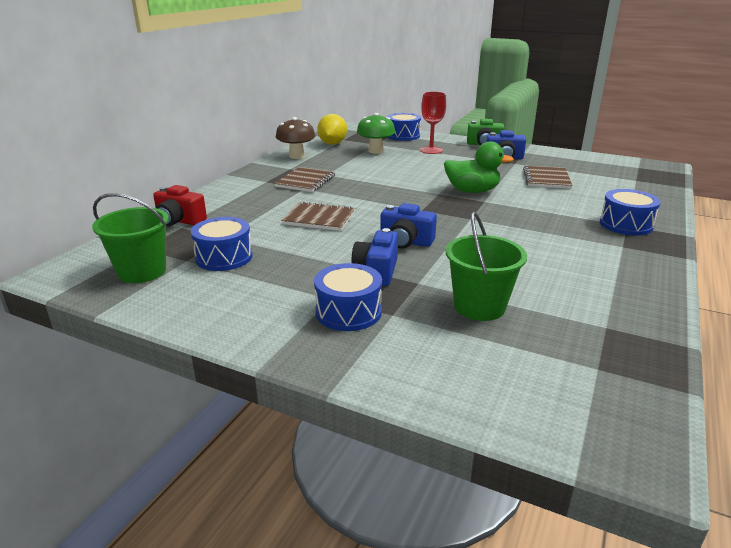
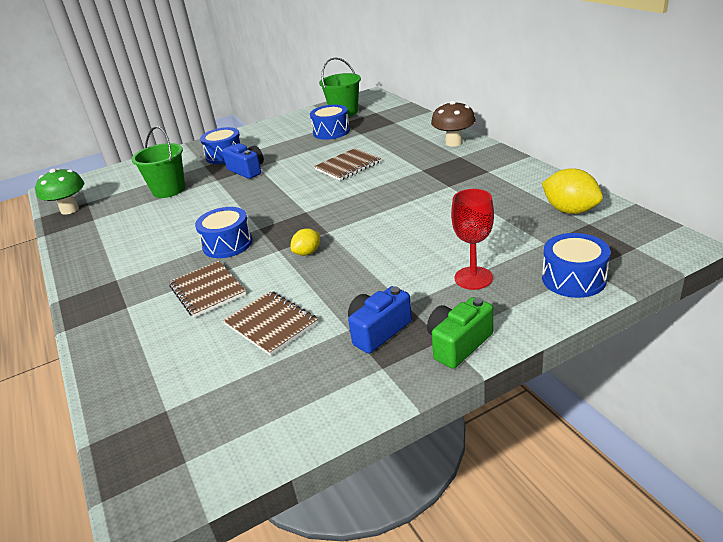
camera: 130 degrees right, 5 degrees up
(179, 221) = (407, 122): red camera -> none
(296, 156) = (530, 180): brown mushroom -> brown mushroom (454, 143)
(306, 181) = (439, 173): brown notebook -> brown notebook (207, 290)
(375, 151) = (508, 233): green mushroom -> green mushroom (70, 210)
(406, 241) = (266, 189): blue camera -> none
(472, 191) = (307, 253): green duck -> yellow lemon
(626, 224) = (128, 306): blue drum -> blue drum (227, 244)

